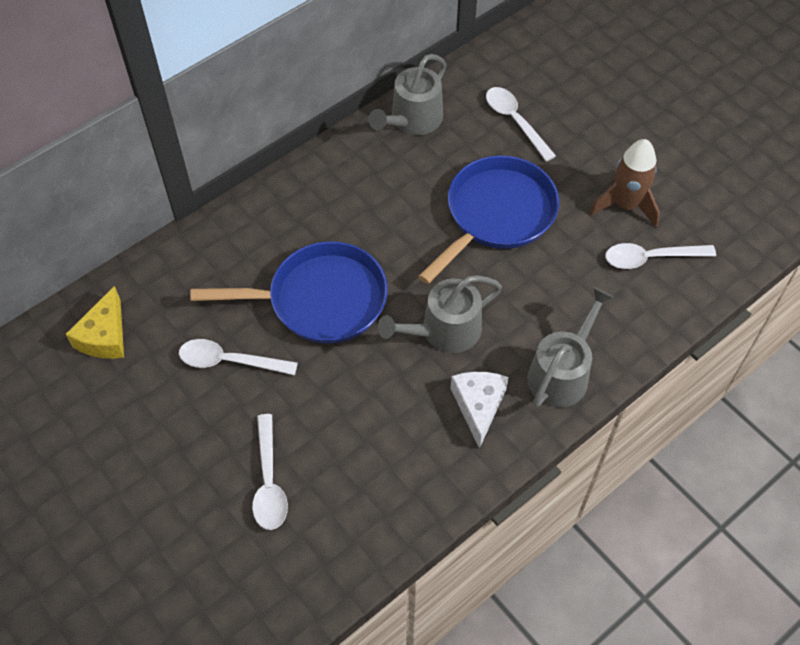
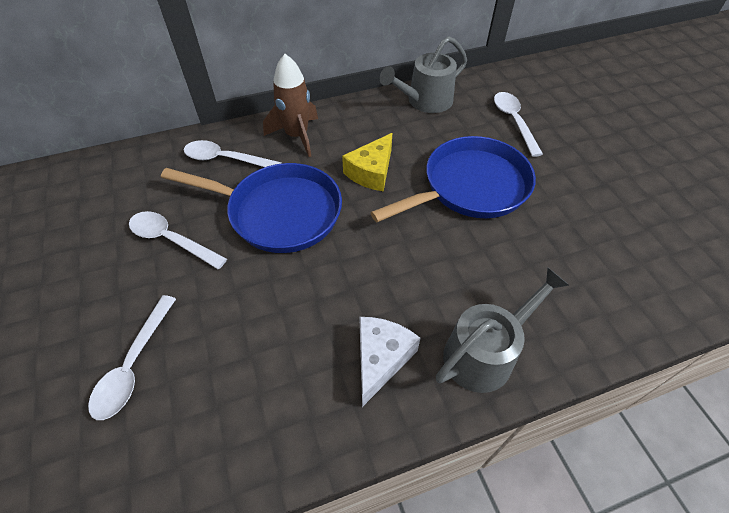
camera: 20 degrees right, 5 degrees down
(104, 336) = (88, 190): yellow cheese -> yellow cheese (371, 172)
(444, 331) = (379, 272): grey watering can -> none
(625, 205) = (600, 211): brown rocket -> brown rocket (297, 136)
(650, 258) = (616, 265): white spoon -> white spoon (226, 159)

